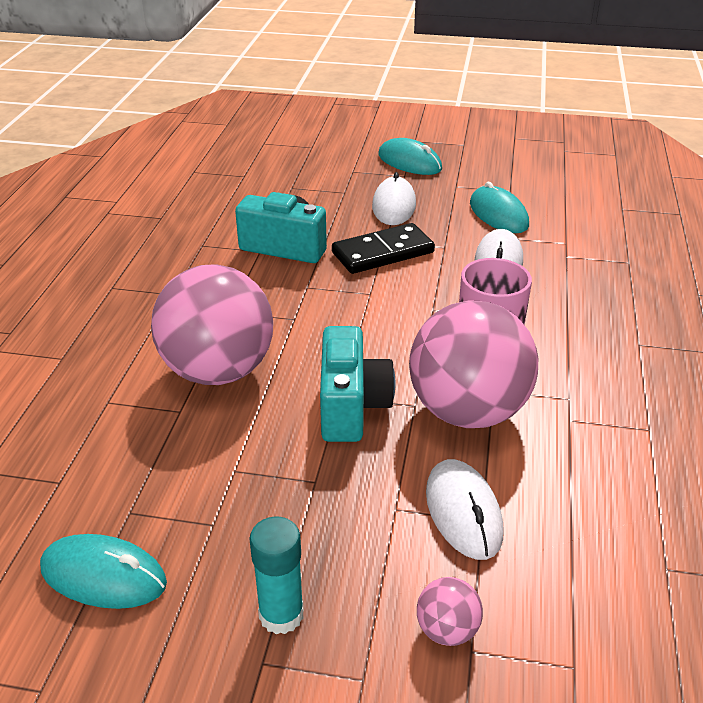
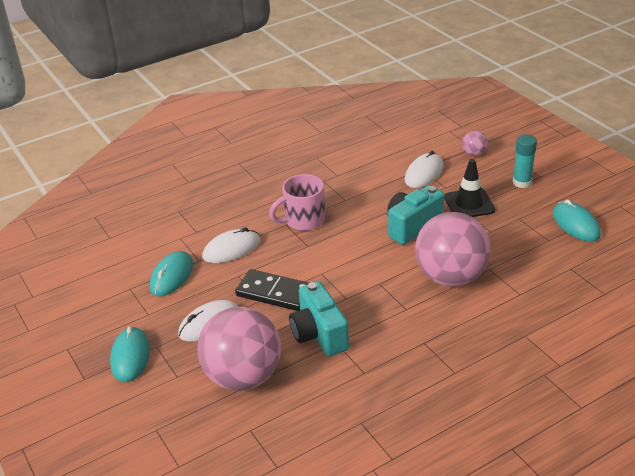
camera: 130 degrees left, 0 degrees up
(320, 499) = (469, 204): none -> black traffic cone
(467, 411) = (369, 198): pink ball -> pink ball (243, 377)

